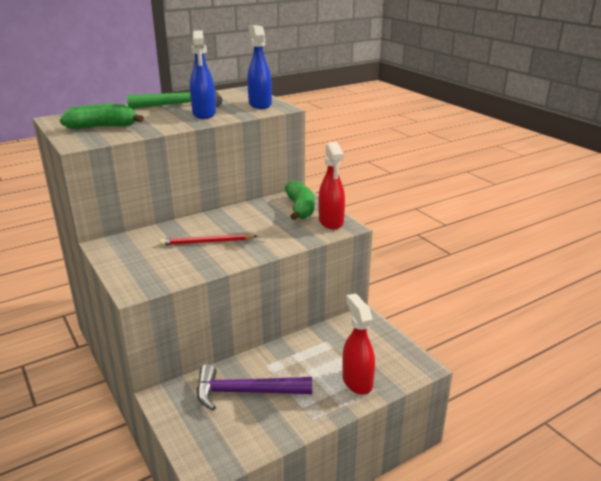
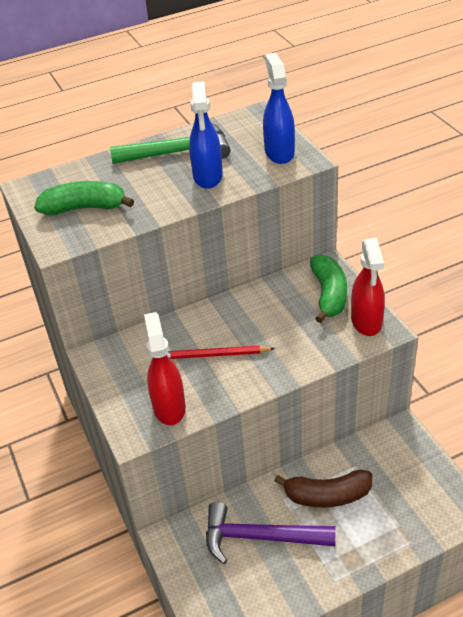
camera: 10 degrees right, 15 degrees up
(304, 361) = (327, 495): none -> brown banana
(357, 381) = (388, 529): red spray bottle -> red spray bottle (169, 407)

